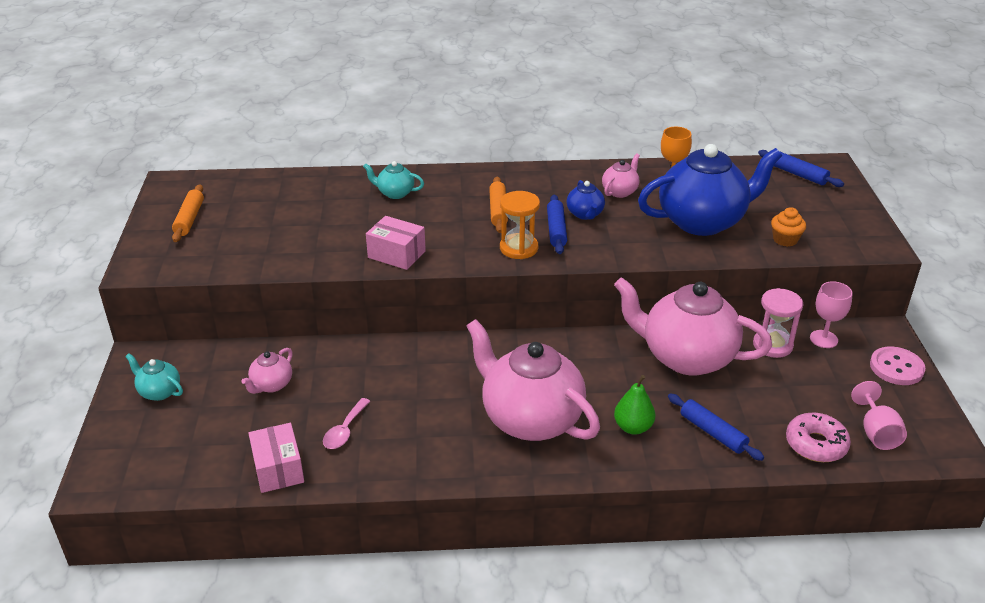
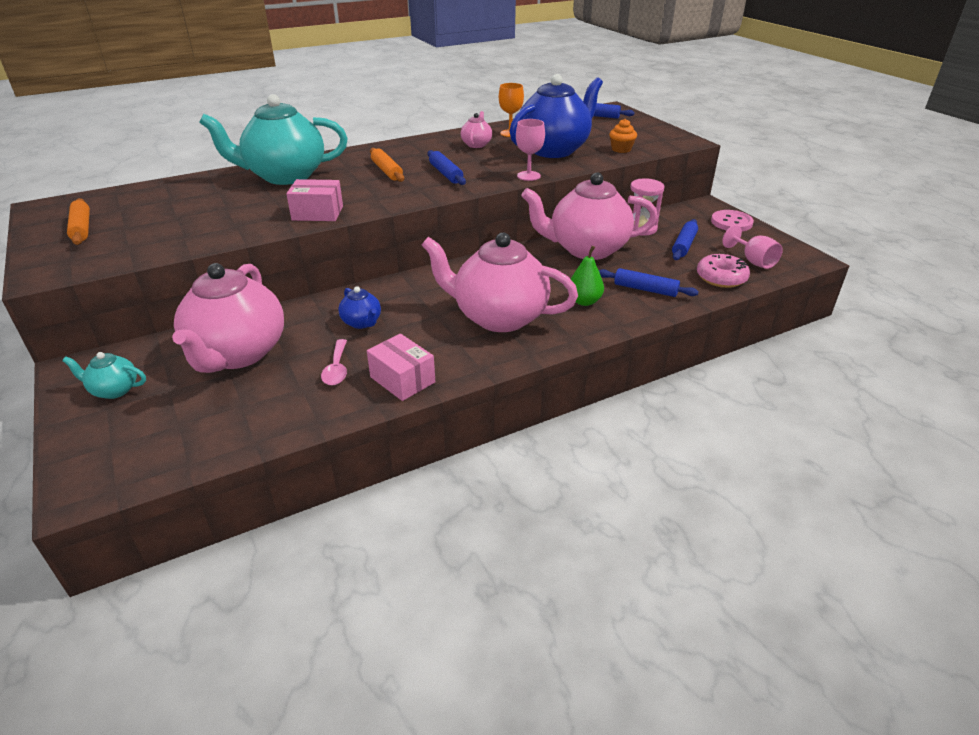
camera: 25 degrees left, 0 degrees up
(271, 385) = (237, 354): pink teapot -> pink teapot, size x2.28
(278, 469) = (289, 417): pink box -> pink box (402, 379)
(395, 193) = (285, 176): turquoise teapot -> turquoise teapot, size x2.28
(519, 248) = (424, 190): orange hourglass -> none
(585, 214) = (461, 161): blue teapot -> blue teapot (362, 323)
(807, 385) = (684, 245): none -> blue rolling pin
(823, 339) = (671, 217): pink goblet -> pink goblet (528, 176)

